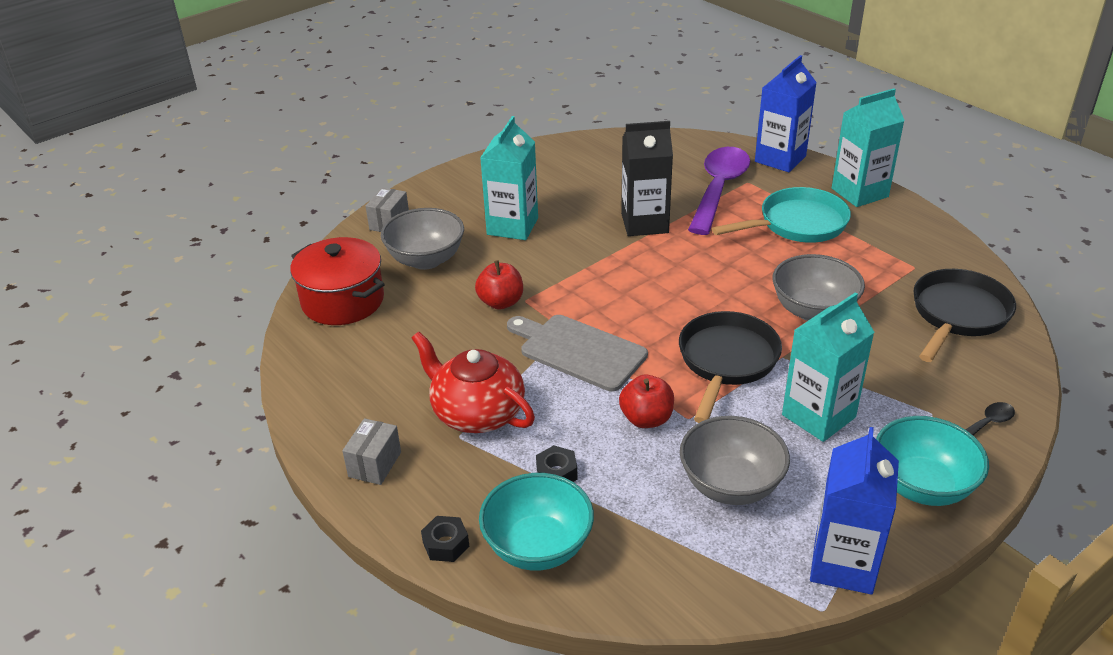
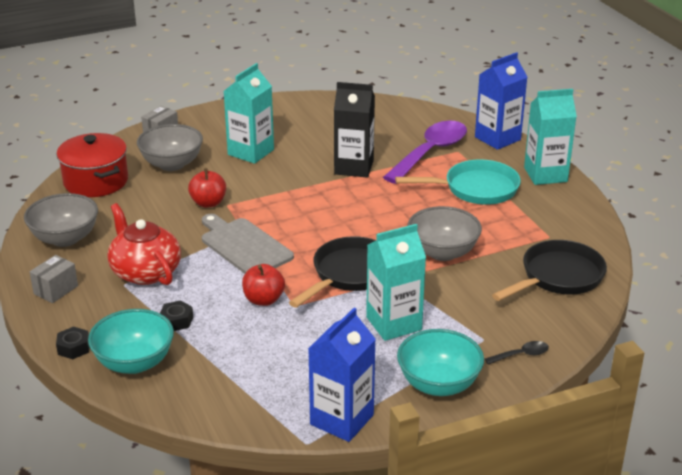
camera: 15 degrees right, 5 degrees down
(730, 485) = (295, 354): grey bowl -> grey bowl (65, 238)

